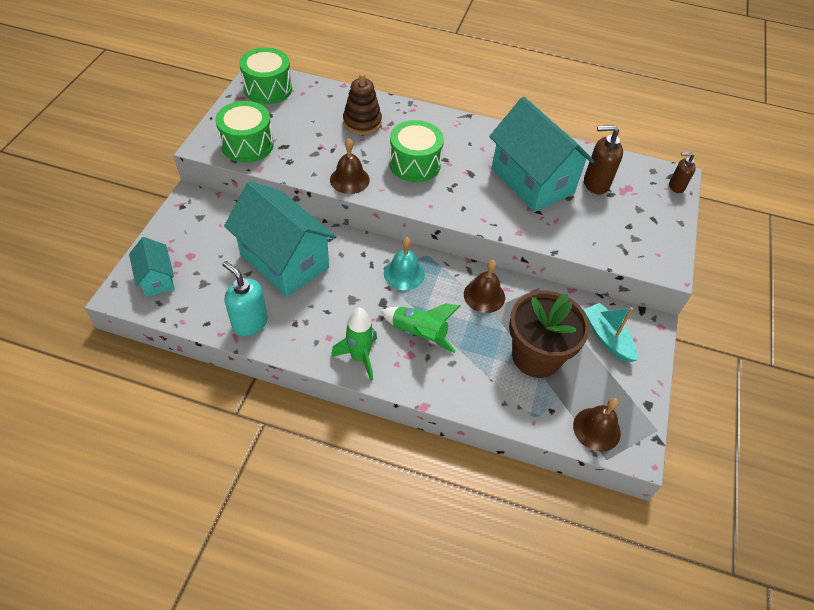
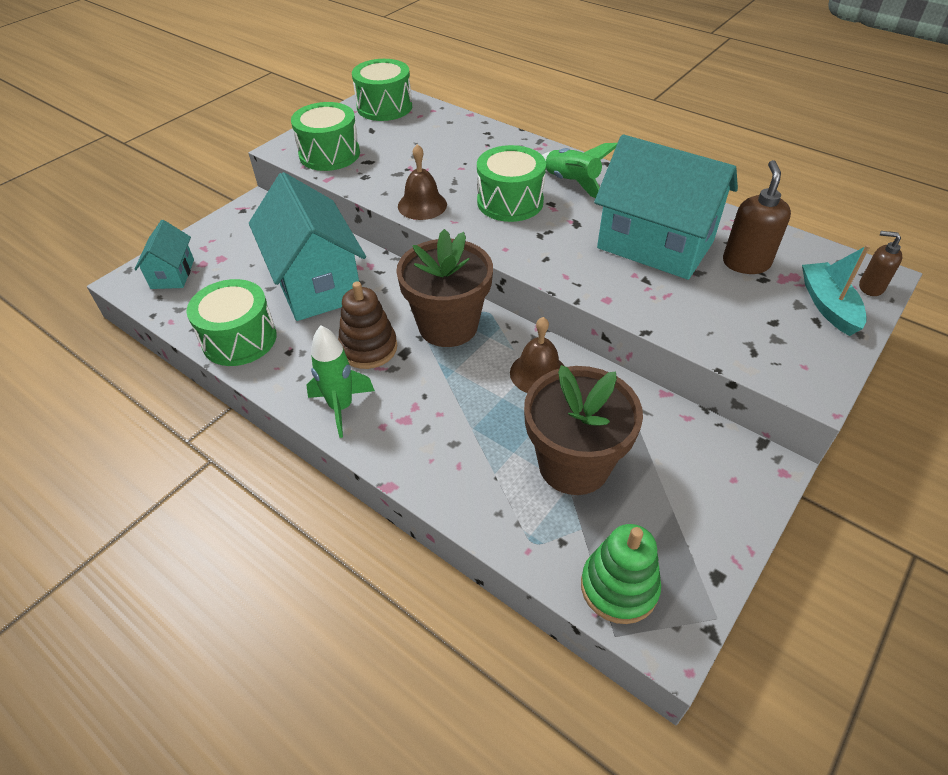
camera: 25 degrees right, 5 degrees down
(250, 323) = (239, 339): turquoise soap dispenser -> green drum
(362, 122) = (471, 152): brown stacking toy -> brown stacking toy (368, 348)
(404, 273) = (448, 326): turquoise bell -> brown flower pot
(419, 334) = (429, 398): green rocket -> green rocket (571, 183)
(532, 181) = (655, 245): turquoise house -> turquoise house turned 45 degrees counterclockwise
(595, 184) = (745, 263): brown soap dispenser -> brown soap dispenser turned 75 degrees clockwise
(596, 429) = (619, 587): brown bell -> green stacking toy
(607, 337) = (691, 466): turquoise boat -> turquoise boat (828, 306)

